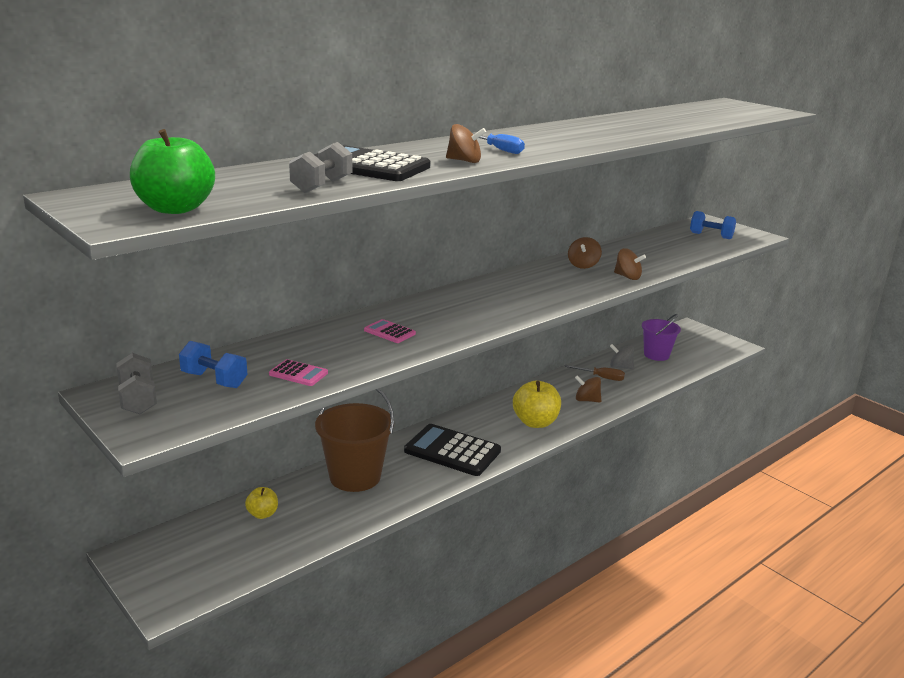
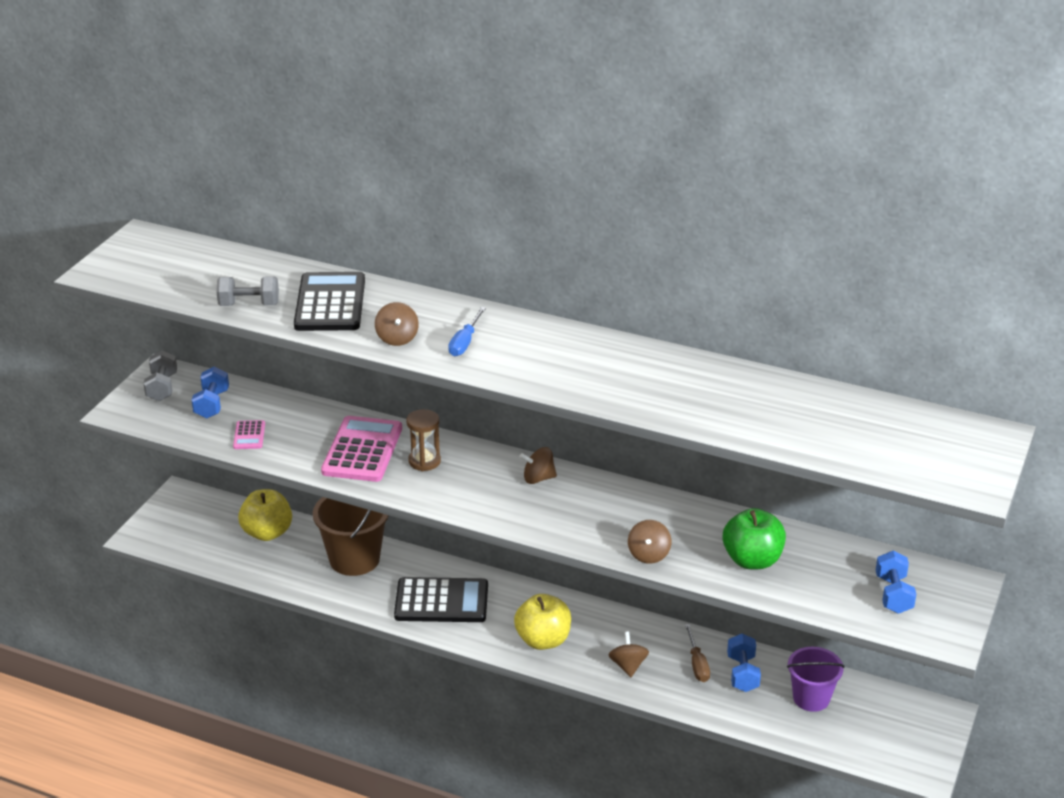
camera: 65 degrees right, 10 degrees up
(138, 399) = (162, 387): grey dumbbell -> grey dumbbell turned 45 degrees counterclockwise
(175, 209) = (142, 277): green apple -> green apple (752, 560)
(262, 514) = (267, 533): yellow apple -> yellow apple, size x1.84
(389, 332) = (362, 450): pink calculator -> pink calculator, size x2.12
(435, 314) = (424, 461): none -> brown hourglass
(452, 451) = (441, 601): black calculator -> black calculator turned 90 degrees clockwise
(583, 265) = (655, 515): brown spinning top -> brown spinning top (538, 478)
(620, 367) = (742, 674): grey spinning top -> blue dumbbell

